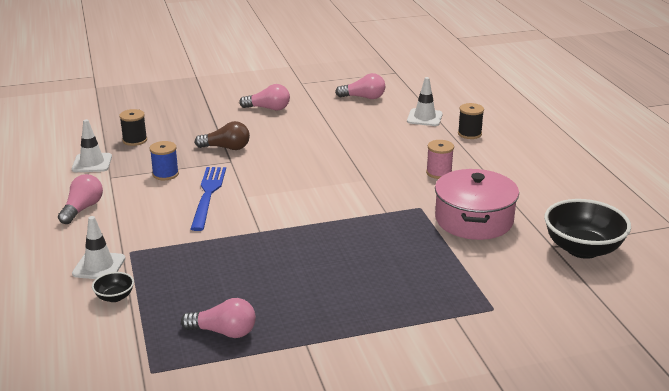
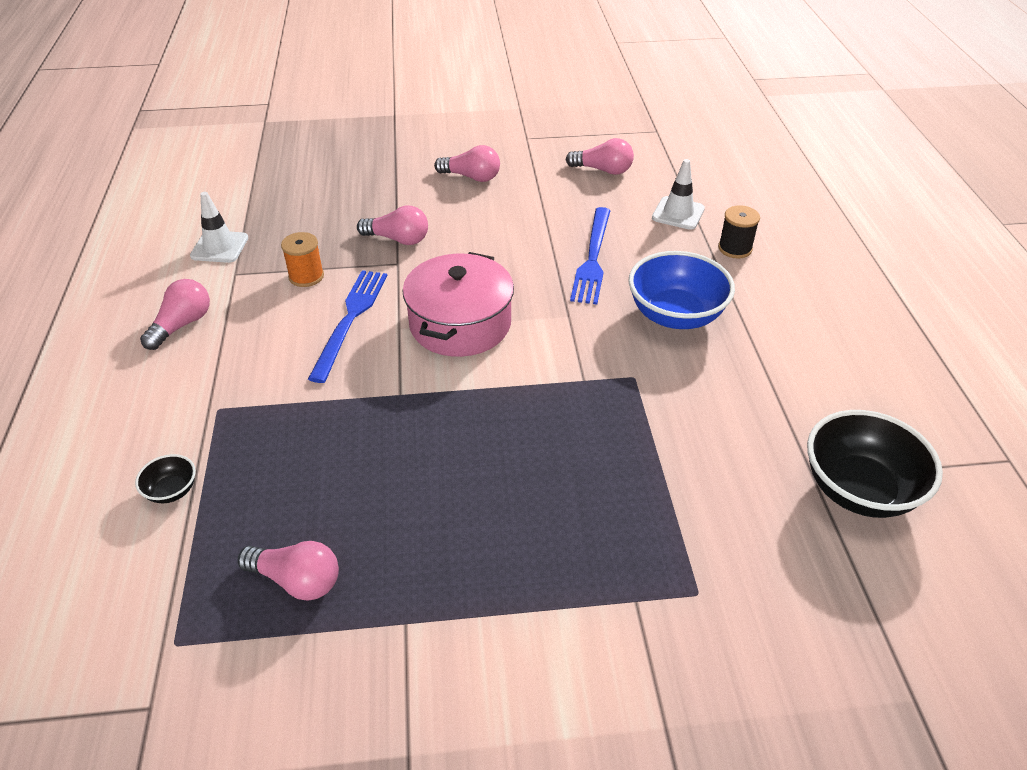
camera: 10 degrees right, 15 degrees up
(99, 266) = (170, 430): white traffic cone -> none
(135, 140) = (285, 214): black spool -> none
(165, 174) = (306, 276): blue spool -> orange spool
(226, 148) = (398, 239): brown light bulb -> pink light bulb
(372, 147) = (592, 258): none -> blue fork
(439, 173) = (675, 315): pink spool -> blue bowl
(474, 220) = (706, 410): pink pot -> pink pot (460, 324)

